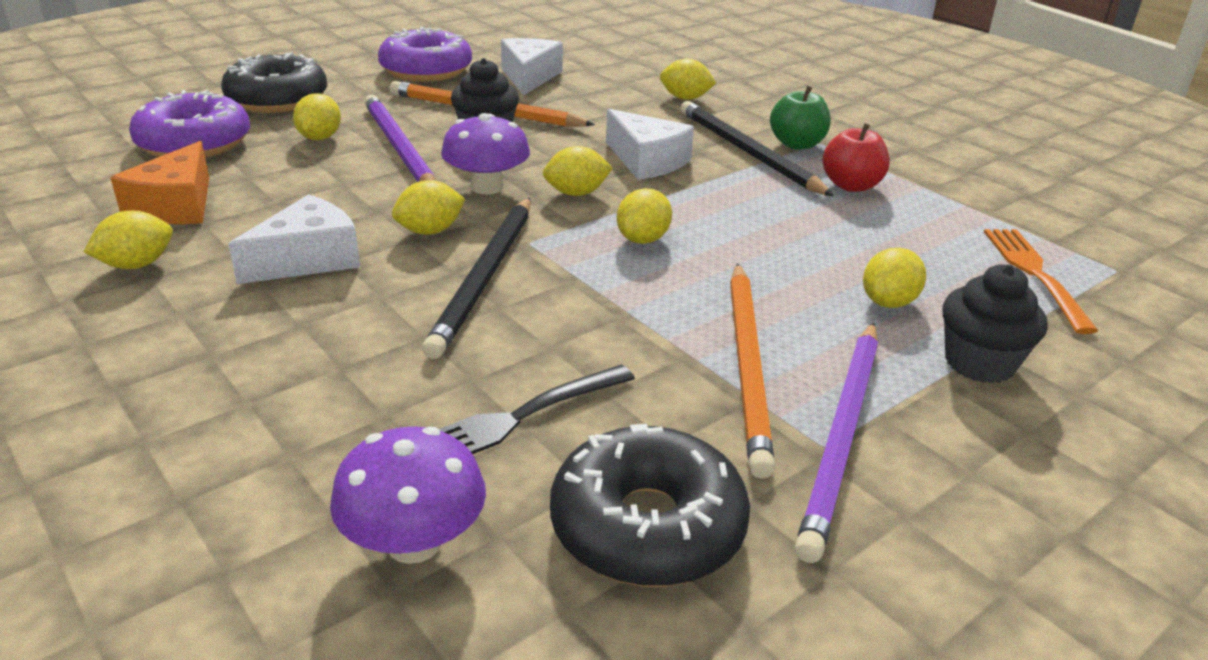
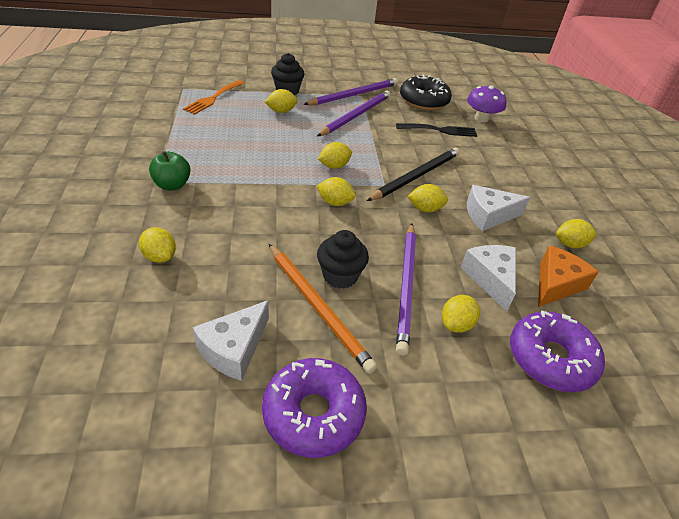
camera: 150 degrees left, 10 degrees up
(277, 99) = (477, 412): black donut -> none
(487, 187) = (377, 226): purple mushroom -> none
(646, 161) = (271, 209): white cheese -> white cheese (490, 279)
(747, 152) = (208, 191): black pencil -> none
(747, 366) = (356, 115): orange pencil -> purple pencil
(851, 185) = (199, 152): red apple -> none

